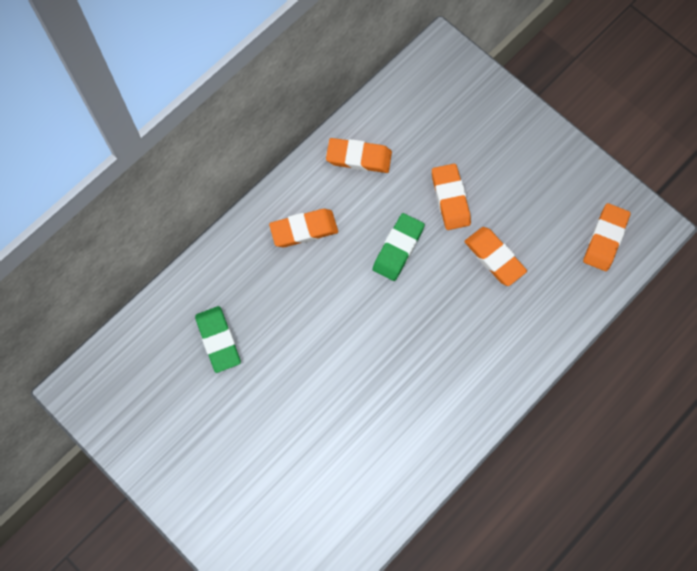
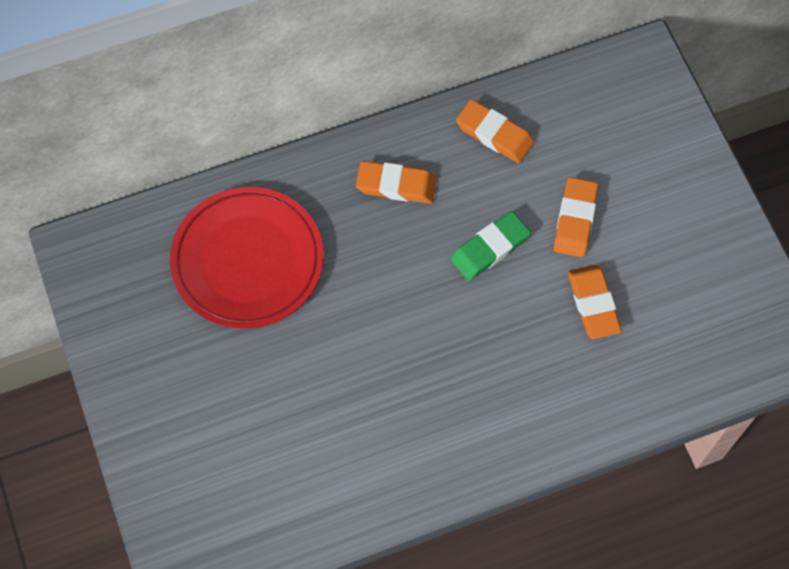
camera: 25 degrees right, 5 degrees down
(218, 340) = (247, 260): green eraser -> red plate
(605, 239) = (732, 338): orange eraser -> none

